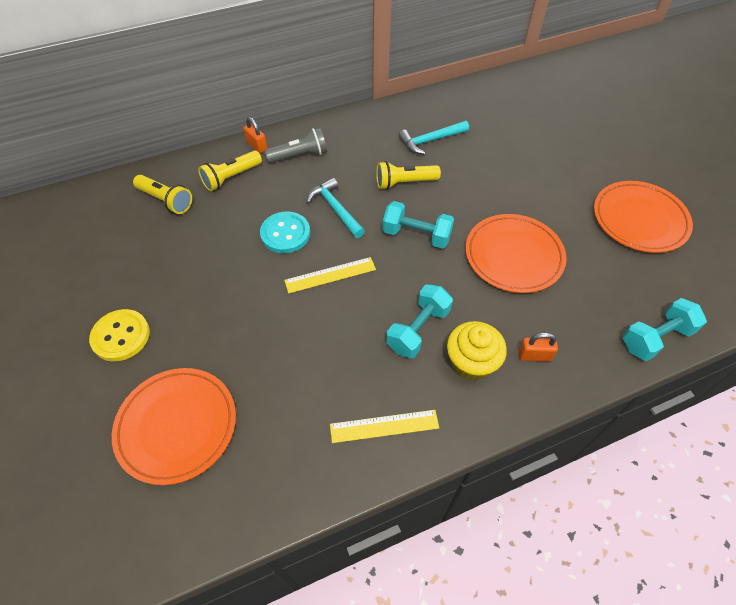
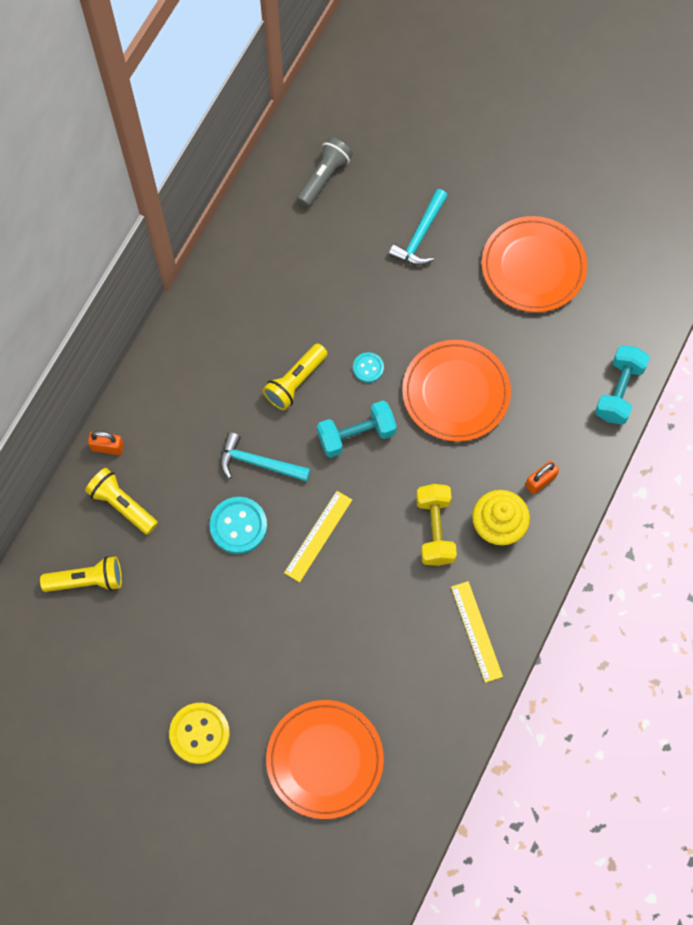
camera: 40 degrees left, 15 degrees up
(231, 177) = (122, 505): yellow flashlight -> yellow flashlight turned 120 degrees clockwise
(299, 155) = (163, 426): grey flashlight -> grey flashlight (324, 177)
(384, 426) = (476, 631): yellow ruler -> yellow ruler turned 60 degrees counterclockwise
(418, 330) = (435, 530): turquoise dumbbell -> yellow dumbbell
(430, 140) = (275, 307): turquoise hammer -> turquoise hammer (420, 236)
(461, 204) = (368, 368): none -> turquoise button

